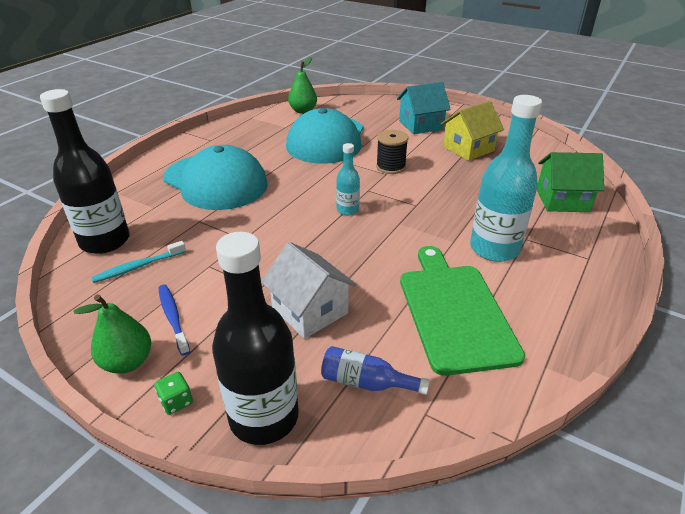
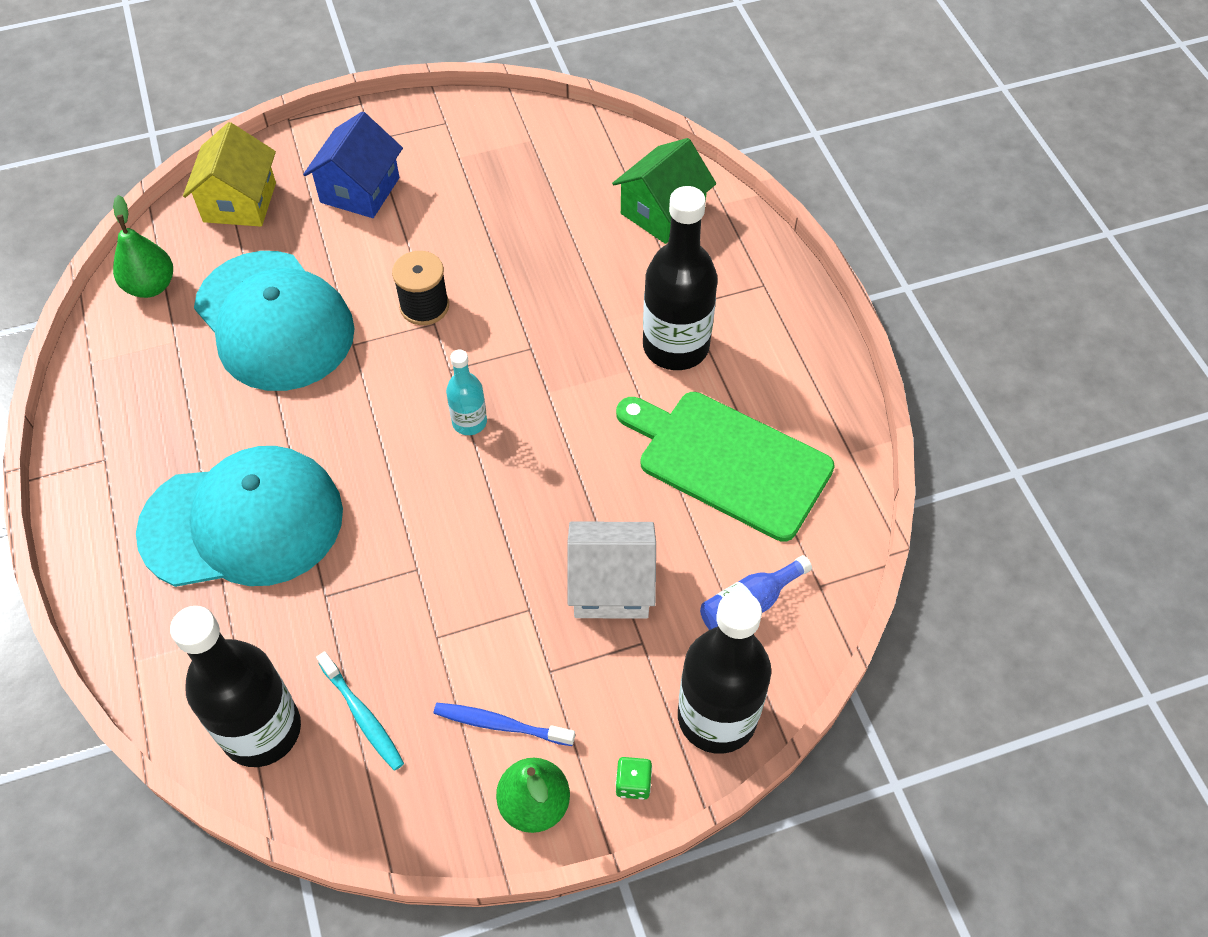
camera: 50 degrees left, 20 degrees up
(138, 267) = (362, 716): turquoise toothbrush -> turquoise toothbrush turned 45 degrees counterclockwise
(421, 125) = (360, 190): turquoise house -> blue house
(468, 149) = (473, 195): yellow house -> yellow house (240, 202)
(494, 249) = (675, 346): turquoise bottle -> black bottle

